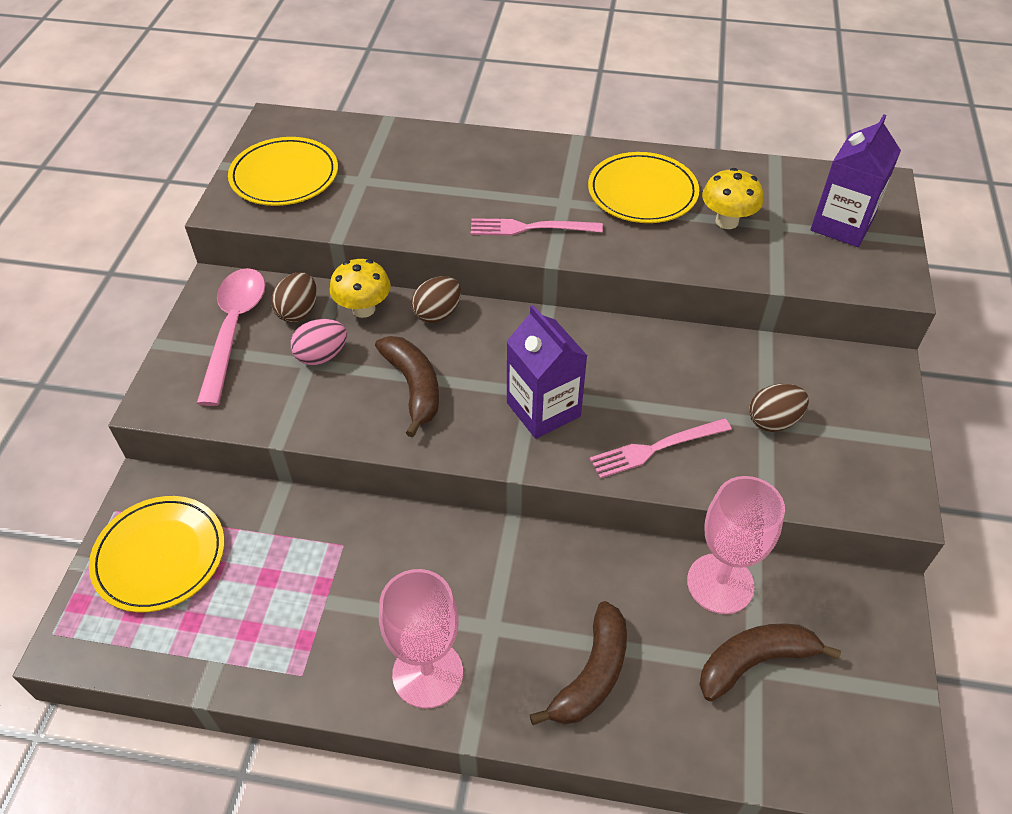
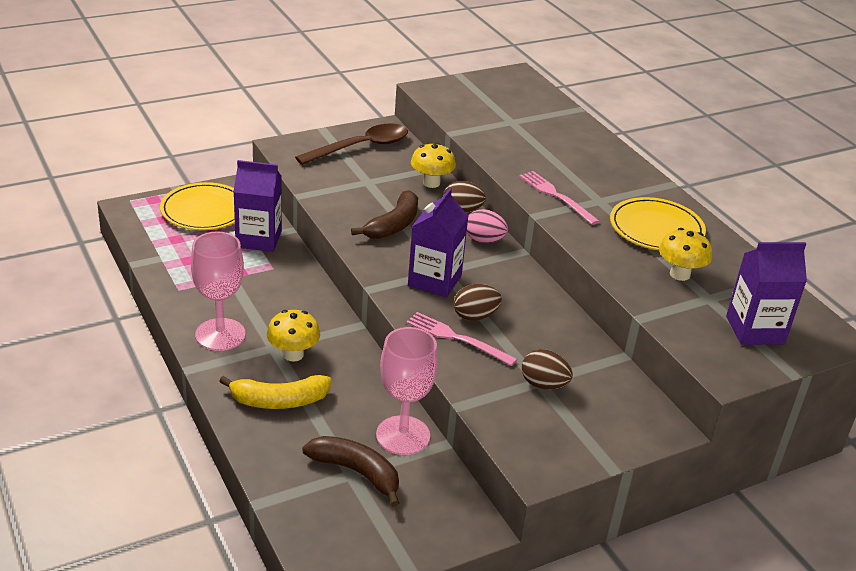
camera: 50 degrees right, 15 degrees down
(234, 328) = (362, 147): pink spoon -> brown spoon
(272, 529) = (258, 239): none -> purple carton
(284, 176) = (477, 96): yellow plate -> none
(298, 311) = (400, 162): brown egg -> brown egg (475, 316)
(321, 356) = (378, 183): pink egg -> pink egg (484, 240)
(519, 614) = (293, 354): none -> yellow mushroom
(592, 675) = (279, 401): brown banana -> yellow banana

